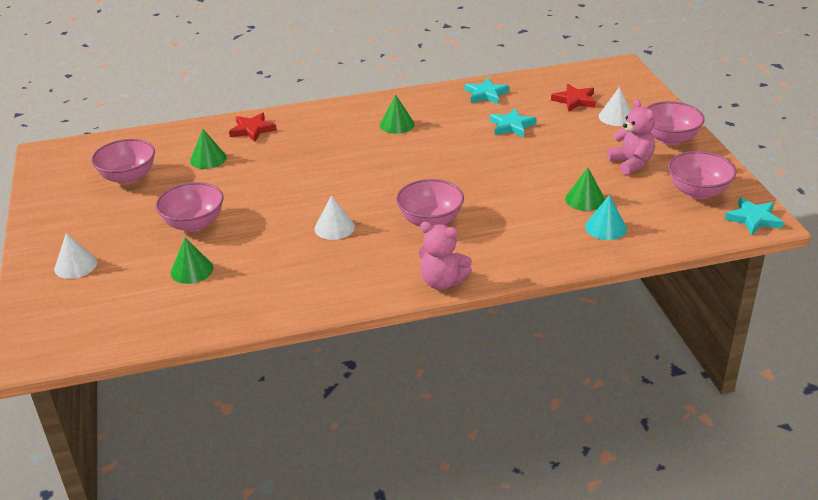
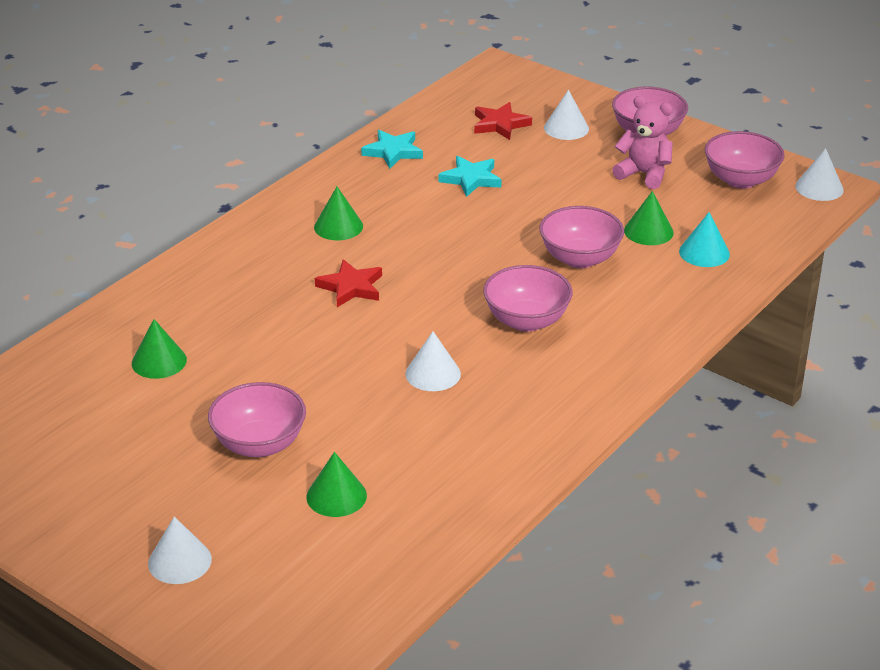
camera: 40 degrees left, 0 degrees up
(128, 177) = (83, 428): pink bowl -> pink bowl (580, 258)
(252, 130) = (164, 302): red star -> red star (351, 287)
(442, 282) = (624, 378): pink teddy bear -> none
(753, 219) = (819, 188): turquoise star -> white cone

